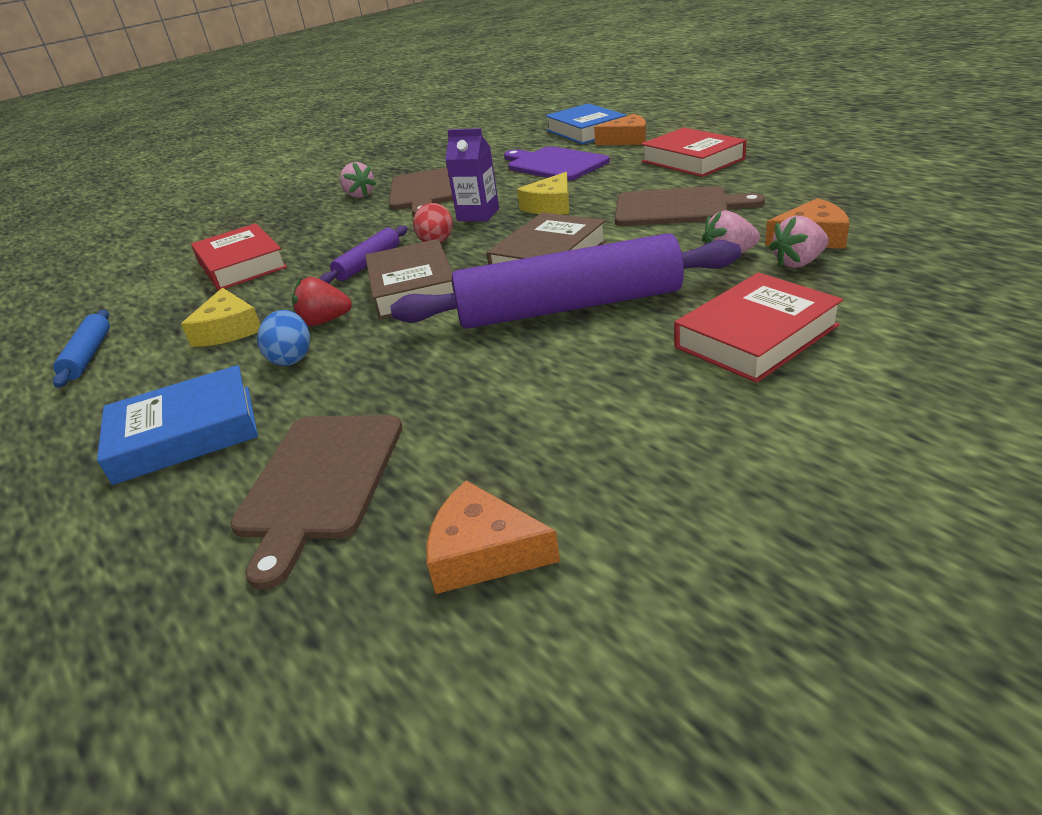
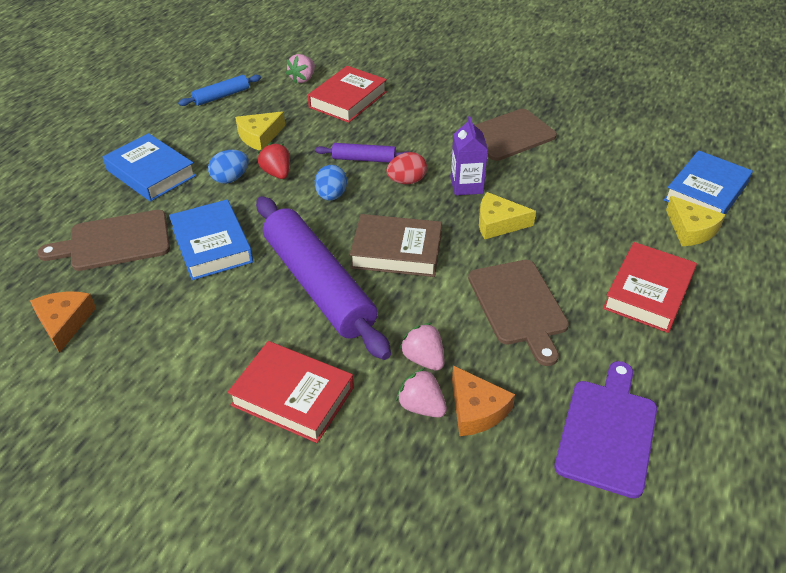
camera: 60 degrees right, 10 degrees up
(359, 195) = (486, 104): pink strawberry -> pink strawberry (303, 79)
(412, 287) = (331, 196): brown book -> blue egg
(421, 382) = (212, 245): none -> blue book
(554, 164) = (599, 196): purple cutting board -> purple cutting board (607, 432)
(627, 140) = (690, 229): orange cheese -> yellow cheese

